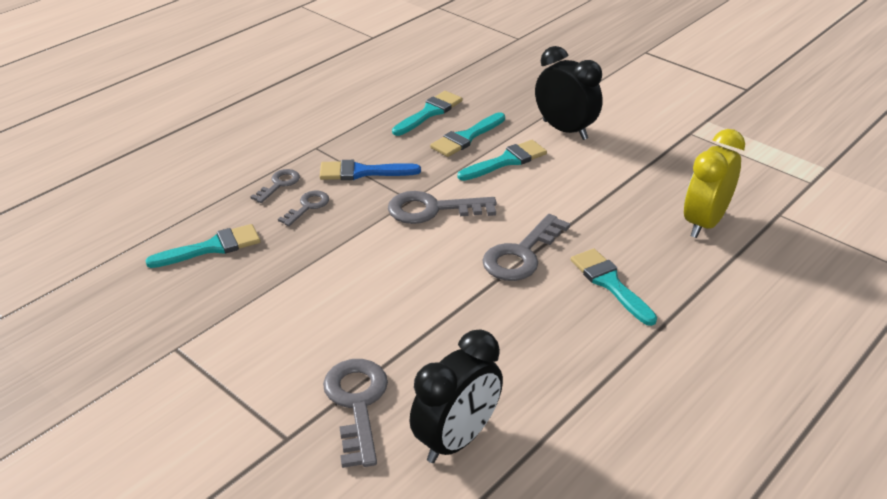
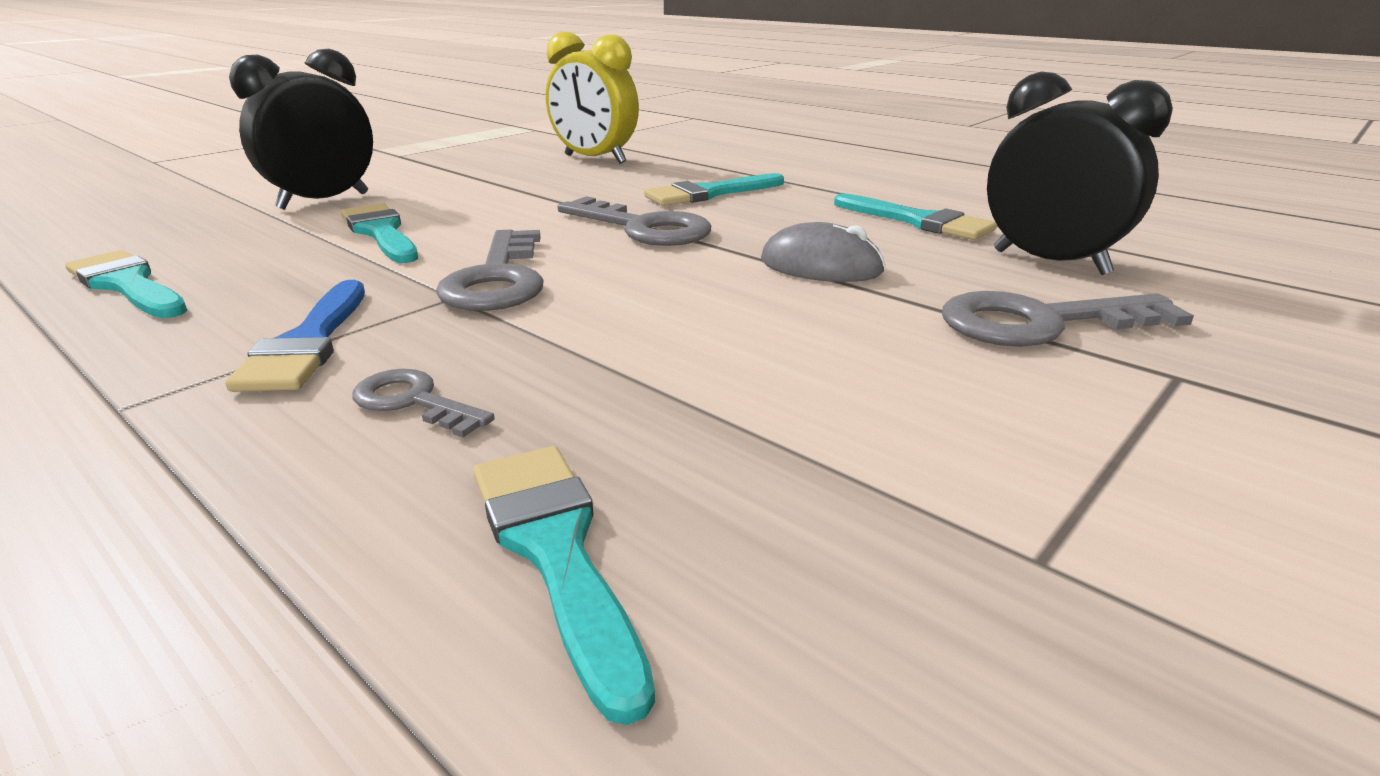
camera: 90 degrees left, 10 degrees down
(279, 184) = (267, 453): grey key -> none
(450, 326) = (821, 266): none -> grey mouse
(466, 137) = (270, 257): turquoise brush -> turquoise brush (918, 221)

